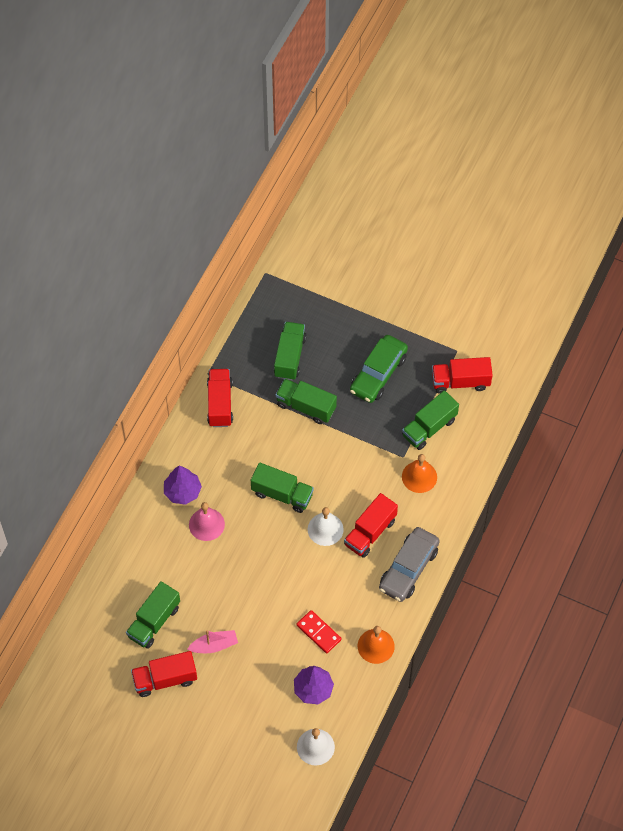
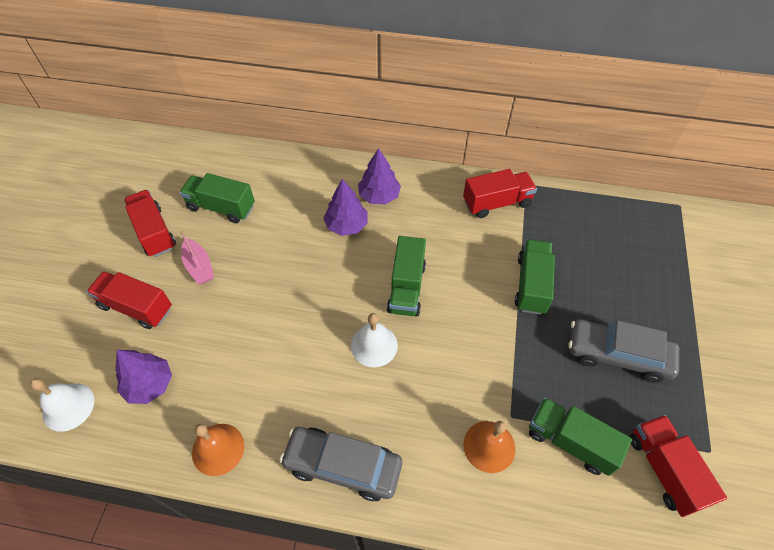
camera: 75 degrees right, 5 degrees down
(206, 524) = (346, 225): pink bell -> purple tree
(290, 357) = (588, 253): green truck -> none
(318, 632) = (229, 372): red domino -> none
(370, 532) = (384, 400): red truck -> red truck (136, 307)
(378, 374) = (617, 355): green car -> grey car

